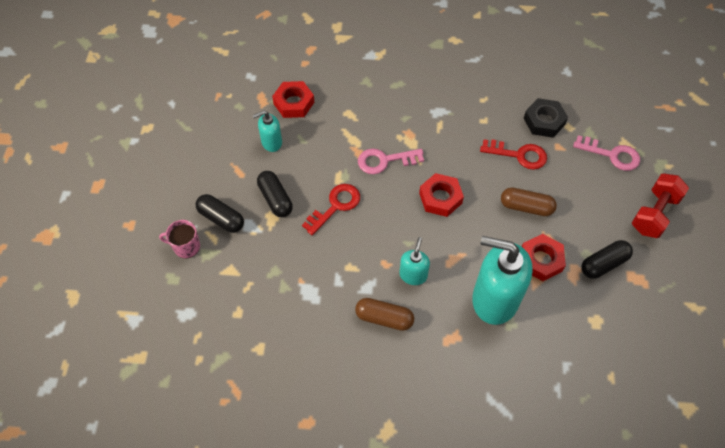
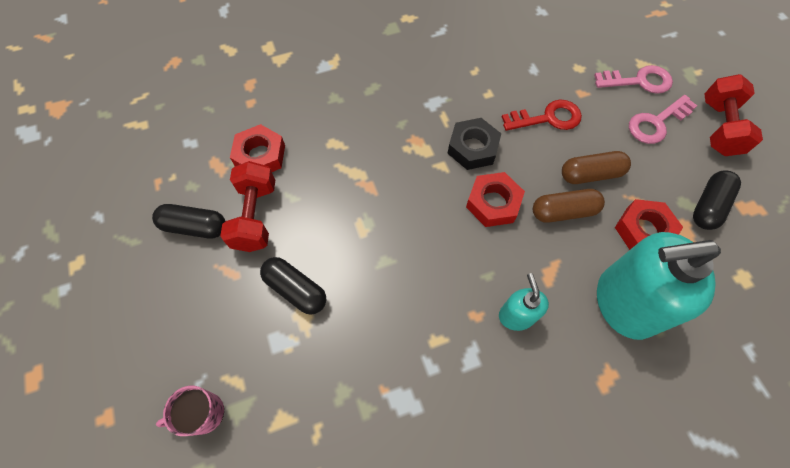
camera: 25 degrees left, 5 degrees up
(221, 218) = (235, 349): black capsule -> black capsule (195, 227)
(271, 142) = (255, 216): turquoise soap dispenser -> red dumbbell
(335, 206) = (376, 266): red key -> none
(384, 318) = (514, 392): brown capsule -> brown capsule (563, 211)
(385, 161) = (405, 184): pink key -> pink key (656, 123)
(544, 121) = (551, 71): black nut -> black nut (473, 148)

